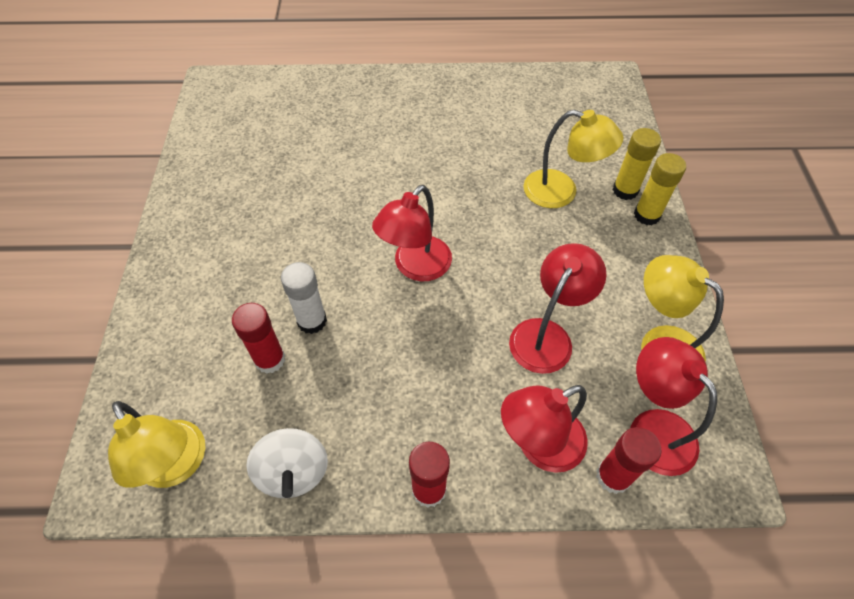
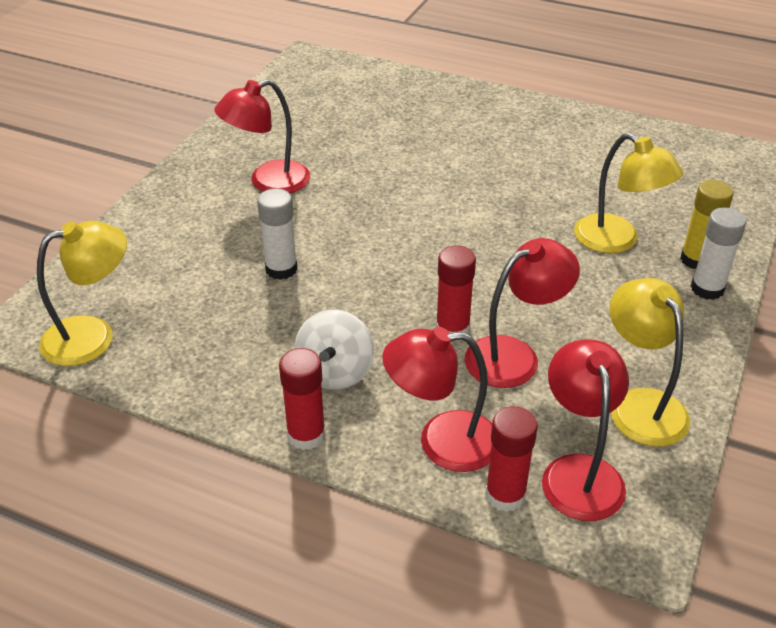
camera: 25 degrees right, 15 degrees down
(177, 466) = (93, 336): yellow lamp -> yellow lamp turned 105 degrees counterclockwise
(270, 359) = (223, 286): red glue stick -> red glue stick (452, 329)
(293, 472) = (189, 376): white spinning top -> white spinning top (335, 372)
(415, 267) = (412, 258): red lamp -> red lamp (268, 182)
(646, 215) = (707, 289): yellow glue stick -> white glue stick

